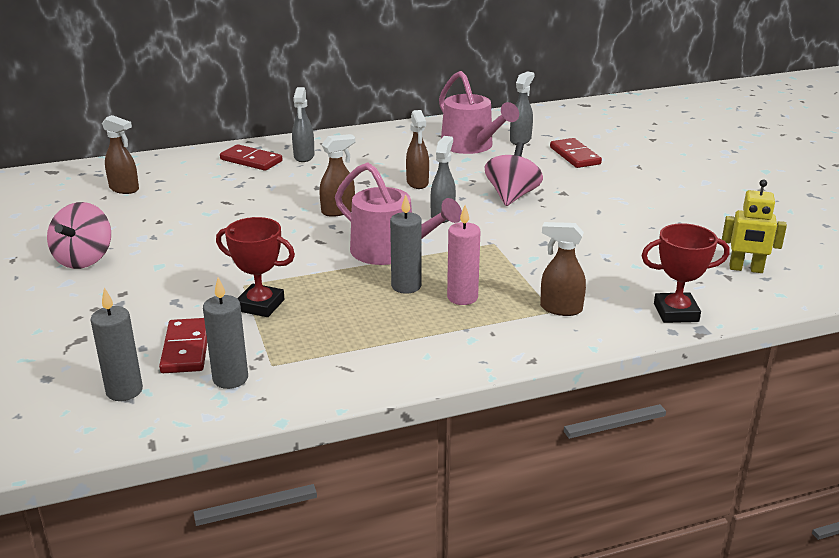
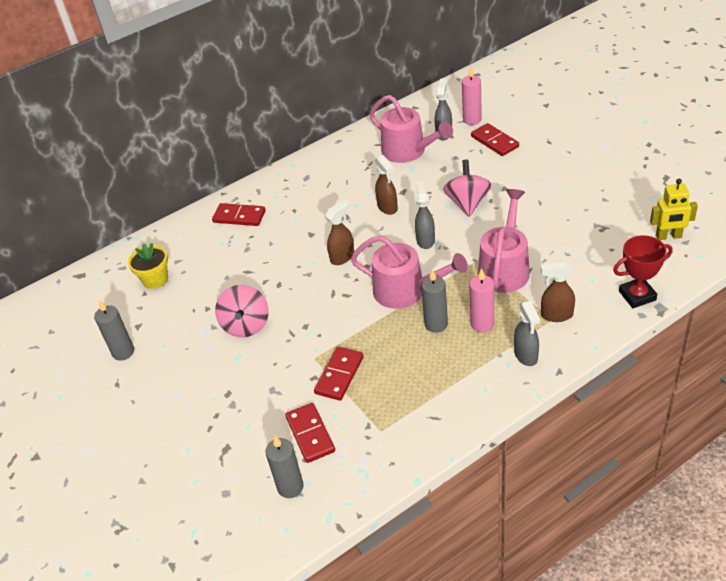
camera: 10 degrees left, 15 degrees up
(84, 259) = (174, 367): pink spinning top -> pink spinning top (246, 325)
(124, 189) = (155, 279): brown spray bottle -> yellow flower pot
(230, 379) = (359, 452): grey candle -> grey candle (123, 352)
(260, 305) = (339, 375): red trophy -> red domino
(304, 157) = (280, 200): grey spray bottle -> grey spray bottle (526, 355)
(521, 256) = (505, 268): none -> pink watering can
(559, 136) = (472, 120): none -> pink candle

